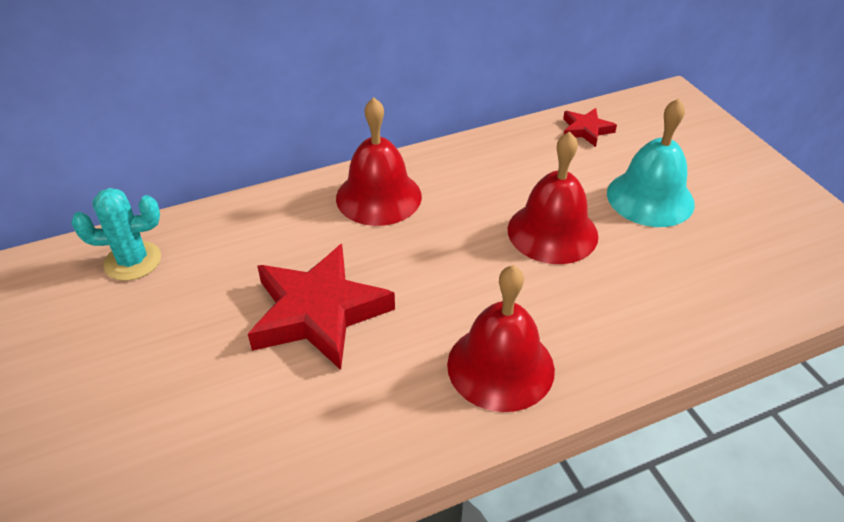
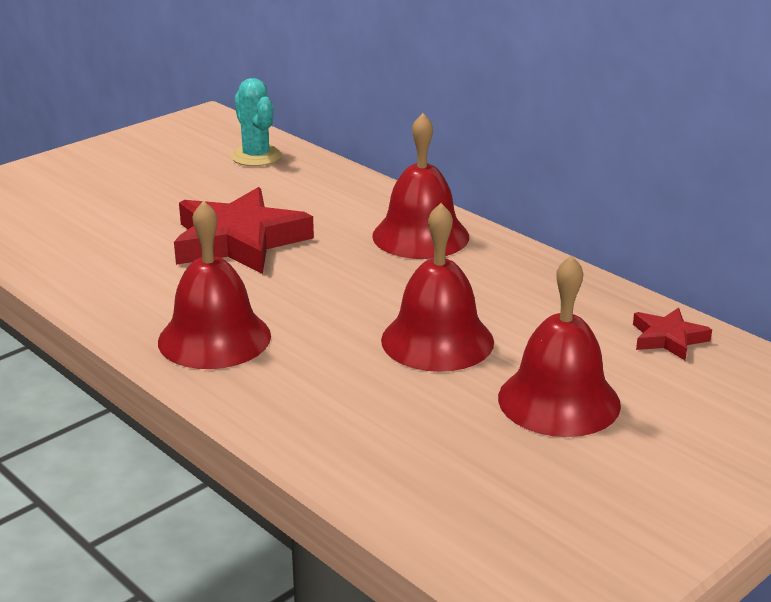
camera: 70 degrees right, 15 degrees down
(650, 198) = (559, 400): turquoise bell -> red bell

